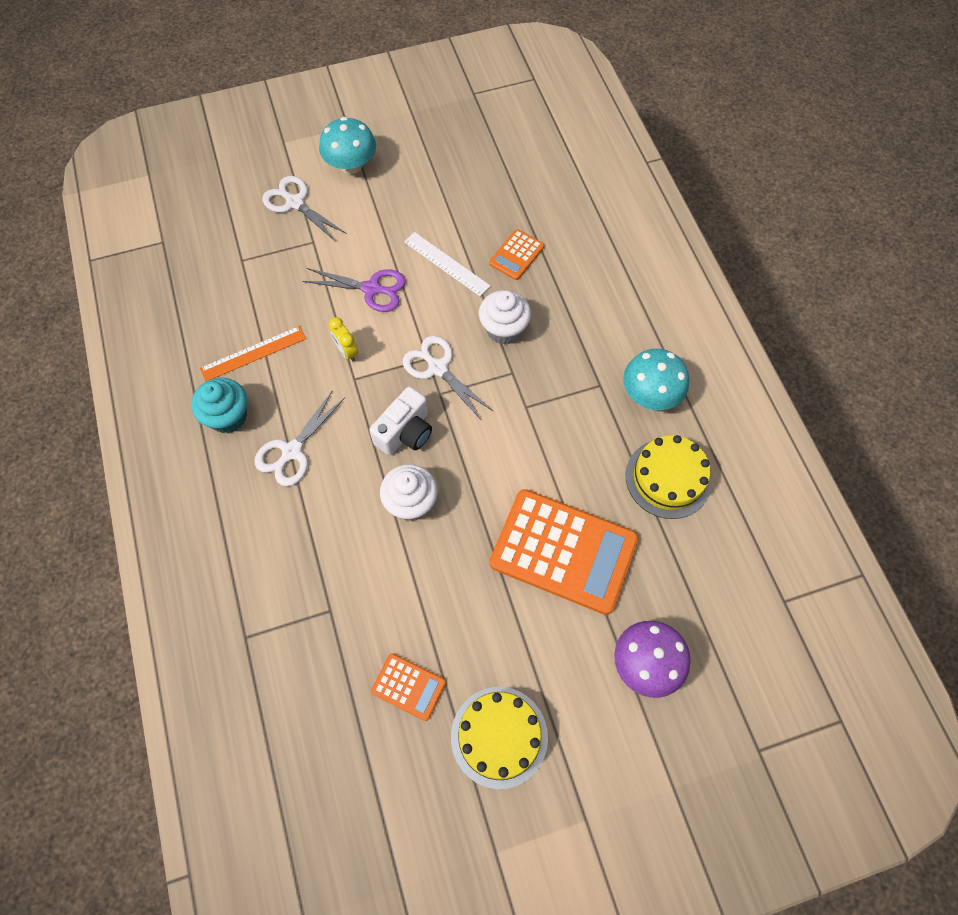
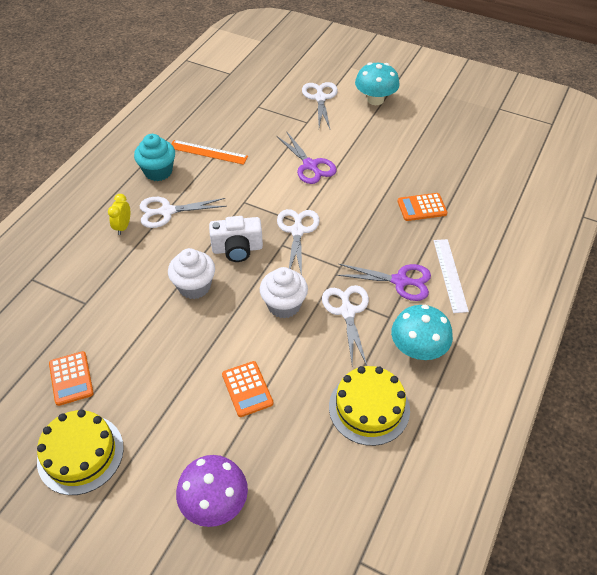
camera: 45 degrees right, 15 degrees down
(347, 351) = (257, 186): yellow clock -> yellow clock (123, 227)
(446, 264) = (371, 182): white ruler -> white ruler (450, 275)
(504, 329) = (363, 240): white cupcake -> white cupcake (284, 305)
(563, 551) = (247, 389): orange calculator -> orange calculator, size x0.47
(564, 409) = (347, 312): none -> white scissors
(574, 344) = (400, 281): none -> purple scissors

